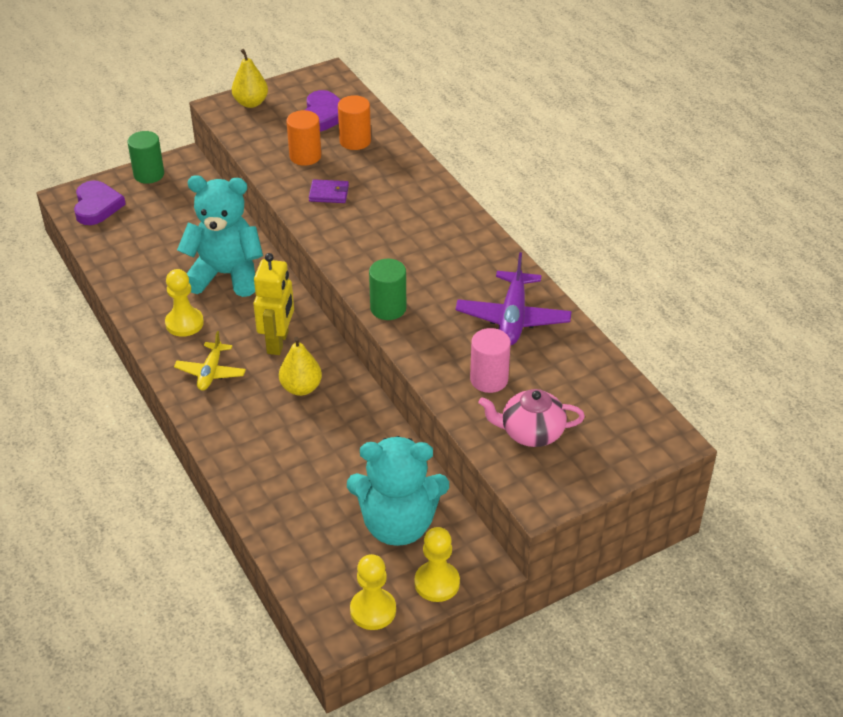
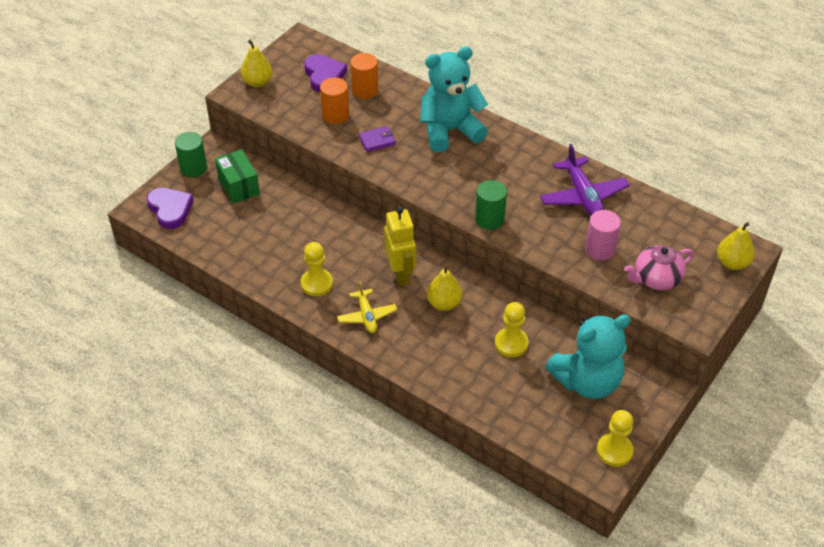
camera: 25 degrees left, 5 degrees up
(180, 205) = (239, 186): none -> green box
(226, 275) = (320, 233): turquoise teddy bear -> turquoise teddy bear (450, 130)
(437, 583) = (643, 413): yellow pawn -> yellow pawn (511, 343)
(638, 447) = (732, 263): none -> yellow pear

